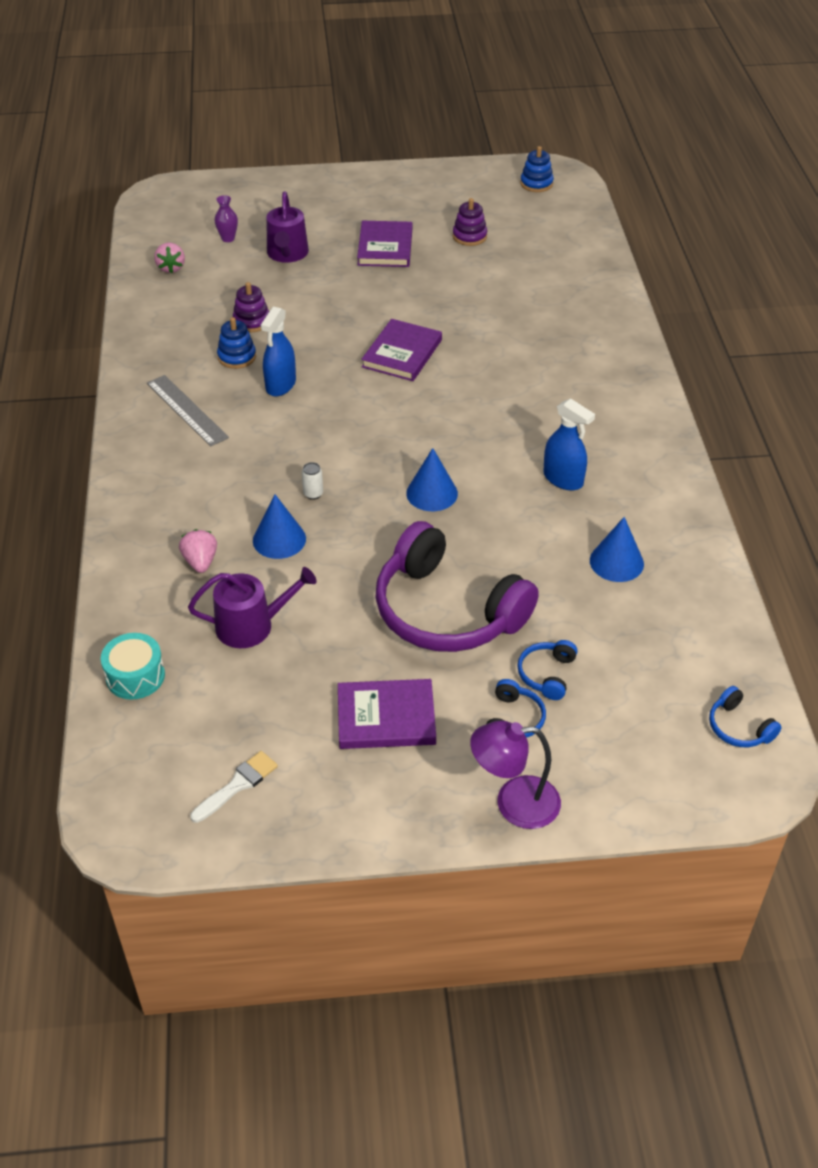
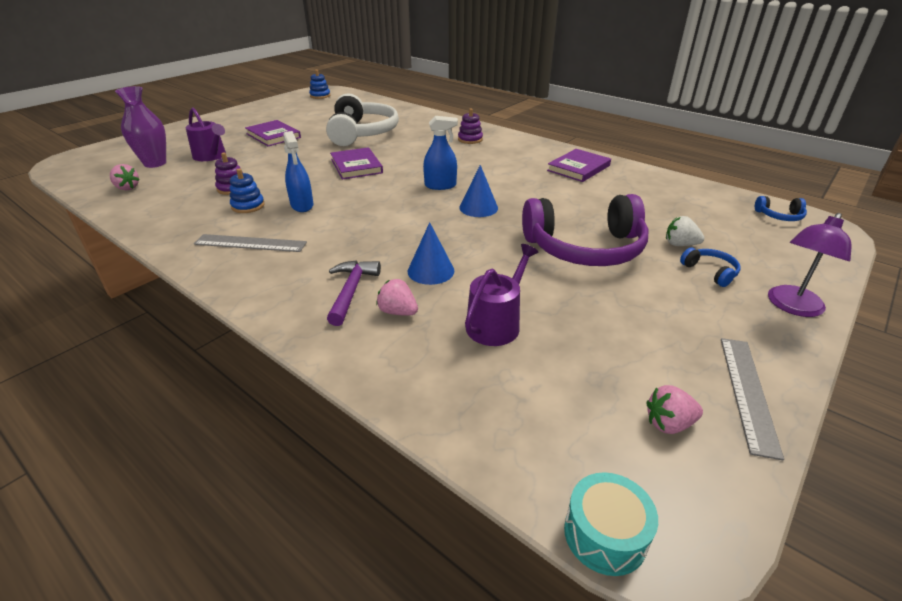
camera: 45 degrees left, 10 degrees down
(135, 676) = (472, 413): turquoise drum -> turquoise drum (605, 534)
(195, 517) = (351, 291): none -> purple hammer
(228, 238) = (155, 163): purple vase -> purple vase, size x2.03
(237, 785) = (669, 424): white brush -> pink strawberry
(313, 494) = (412, 240): white can -> none
(329, 816) = (747, 392): none -> grey ruler
(386, 717) = (660, 315): purple book -> purple book (578, 168)
(469, 236) = (316, 119): purple stacking toy -> purple stacking toy (470, 139)
(484, 294) = (362, 133): none -> white headphones
(547, 674) = (680, 244): blue headphones -> white strawberry
(563, 479) = (528, 174): blue spray bottle -> blue spray bottle (440, 185)
(616, 562) = (611, 189): blue cone -> none

